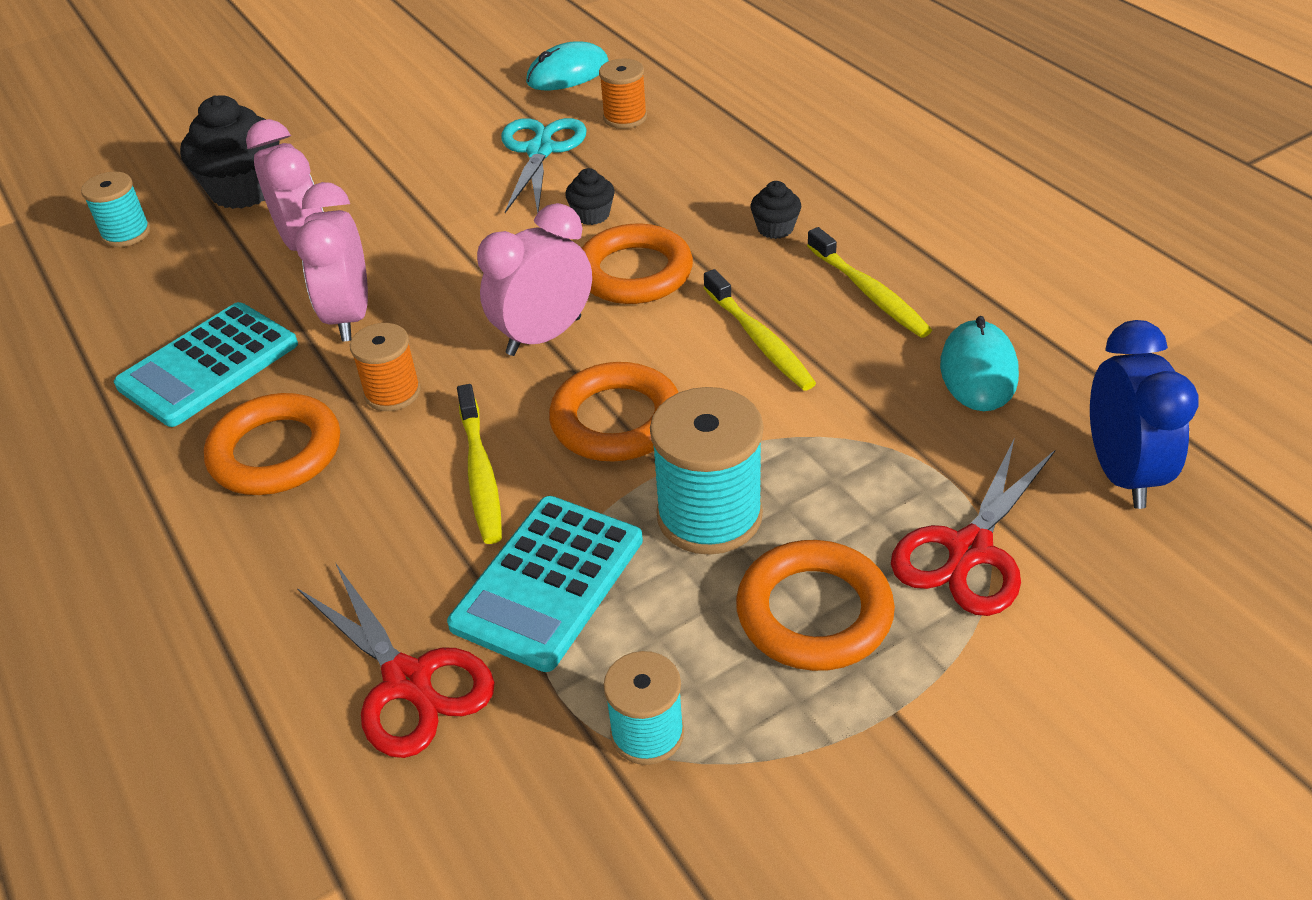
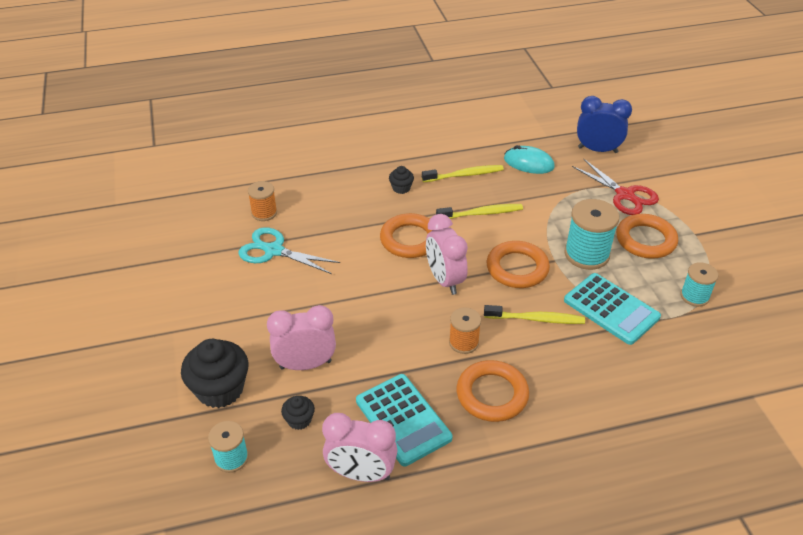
camera: 75 degrees left, 0 degrees up
(349, 317) = (389, 352): pink clock -> pink clock (361, 474)
(408, 681) = (656, 362): red scissors -> none
(567, 73) = (196, 224): turquoise mouse -> none
(592, 215) = (351, 244): black cupcake -> black cupcake (299, 420)

